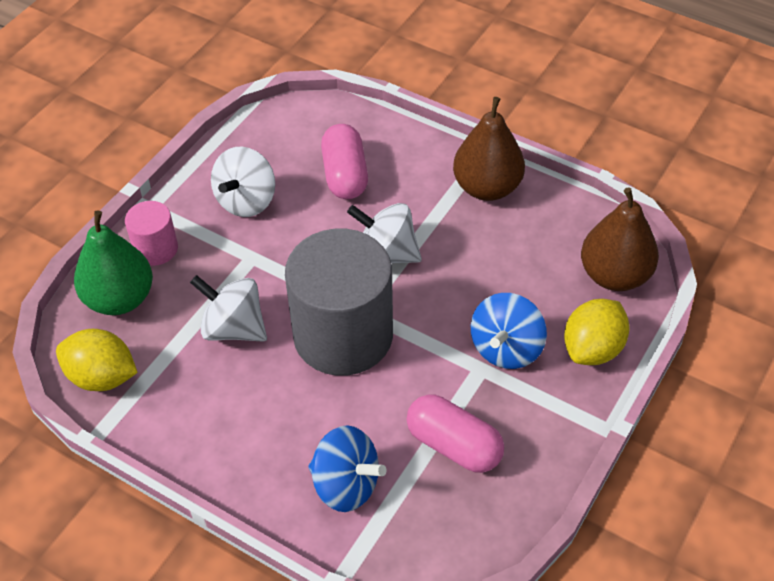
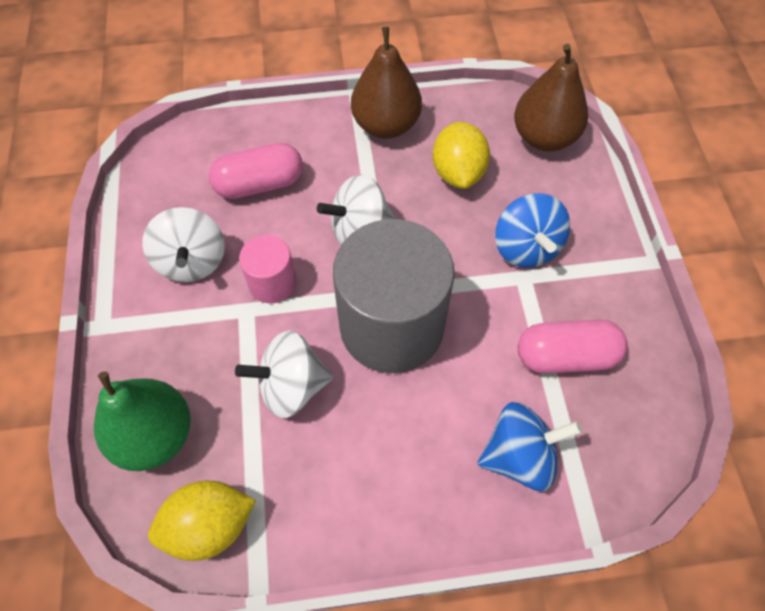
camera: 40 degrees left, 10 degrees up
(156, 249) = (145, 362): pink cylinder -> pink cylinder (272, 283)
(345, 175) = (259, 184): pink capsule -> pink capsule turned 60 degrees counterclockwise
(593, 349) = (585, 205): yellow lemon -> yellow lemon (458, 172)

